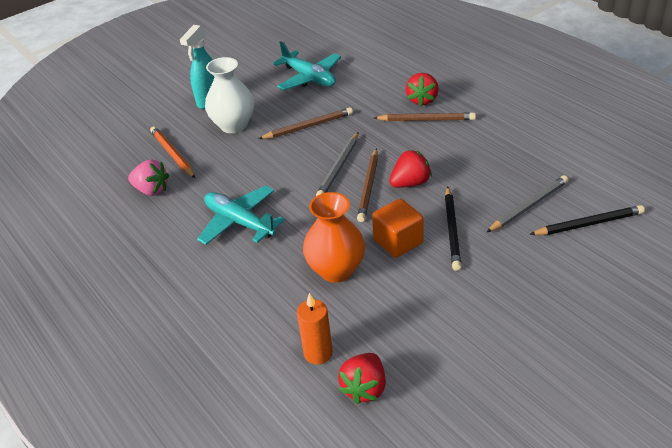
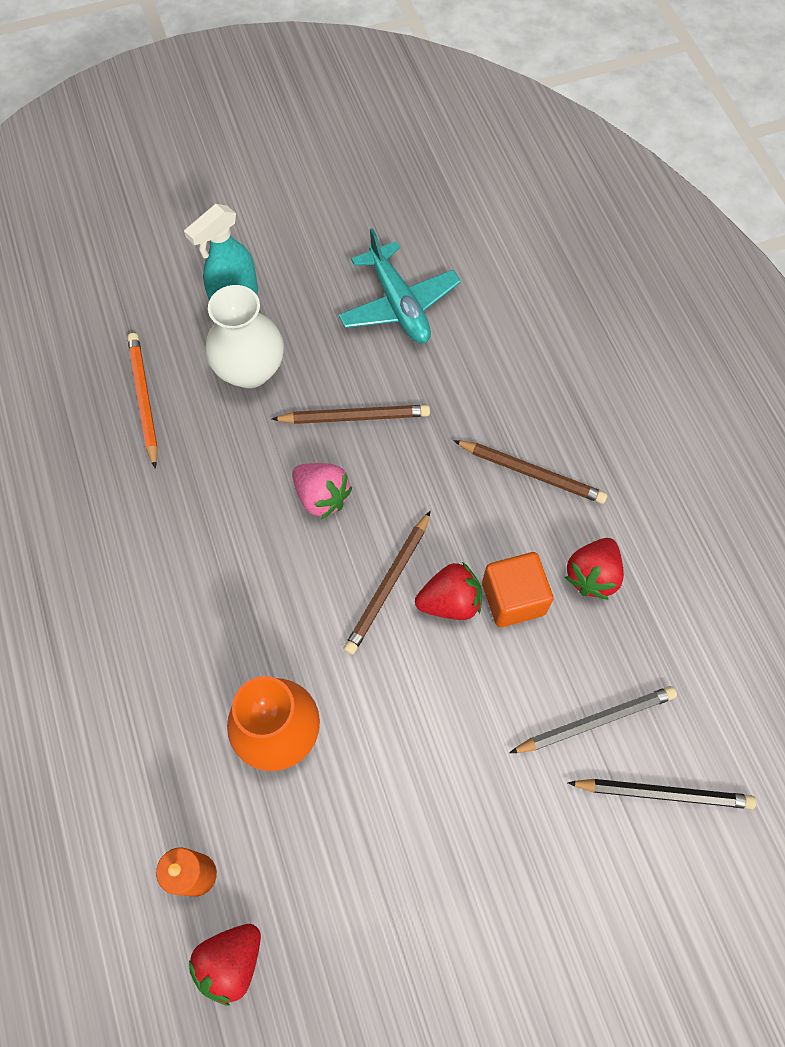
camera: 15 degrees right, 25 degrees up
(151, 190) = (91, 465): pink strawberry -> pink strawberry (321, 497)
(239, 222) = (186, 582): turquoise plane -> none
(339, 167) = (363, 525): grey pencil -> none
(398, 241) = (383, 713): orange cube -> orange cube (513, 598)
(422, 100) = (545, 425): red strawberry -> red strawberry (592, 575)
(452, 230) = (466, 723): black pencil -> none

